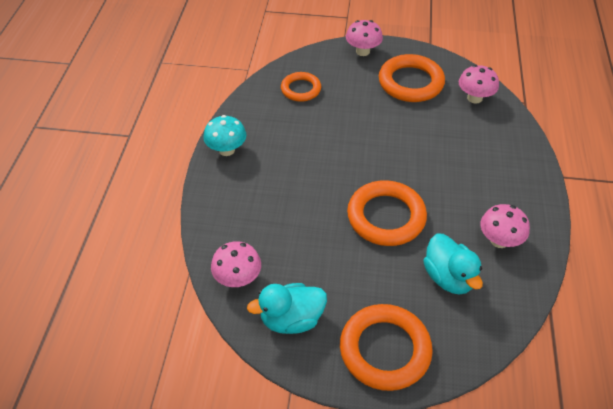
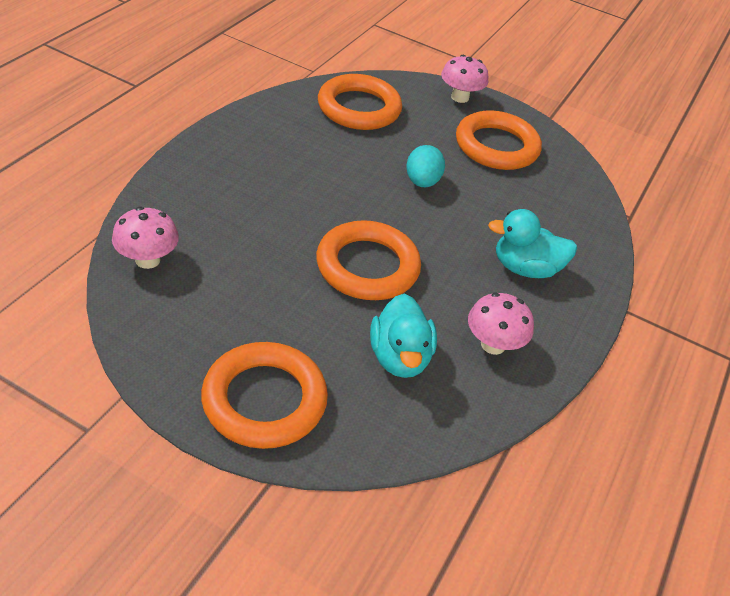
camera: 15 degrees right, 5 degrees down
(226, 150) = (230, 135): turquoise mushroom -> none
(291, 319) = (177, 324): turquoise duck -> turquoise duck (525, 268)
(301, 89) = (359, 108): orange ring -> orange ring, size x1.64
(380, 133) = (422, 182): none -> turquoise egg
(474, 98) = (566, 189): pink mushroom -> none

